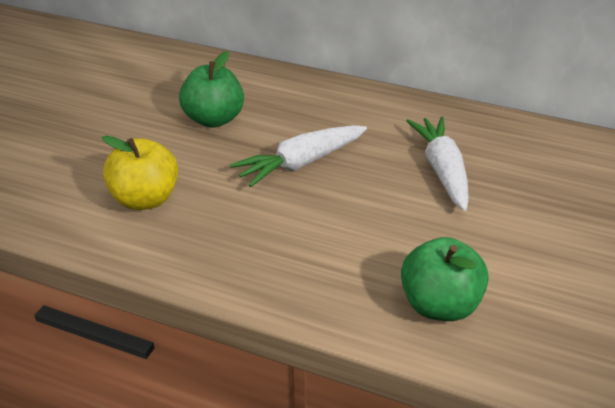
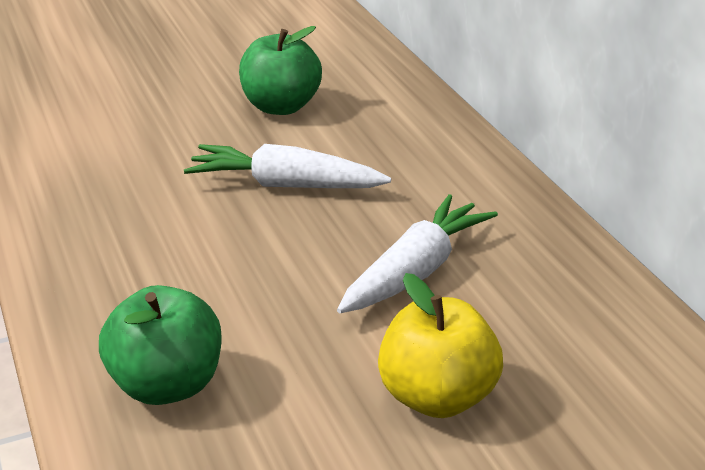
camera: 45 degrees right, 5 degrees down
(145, 199) = (106, 142): yellow apple -> yellow apple (437, 397)

